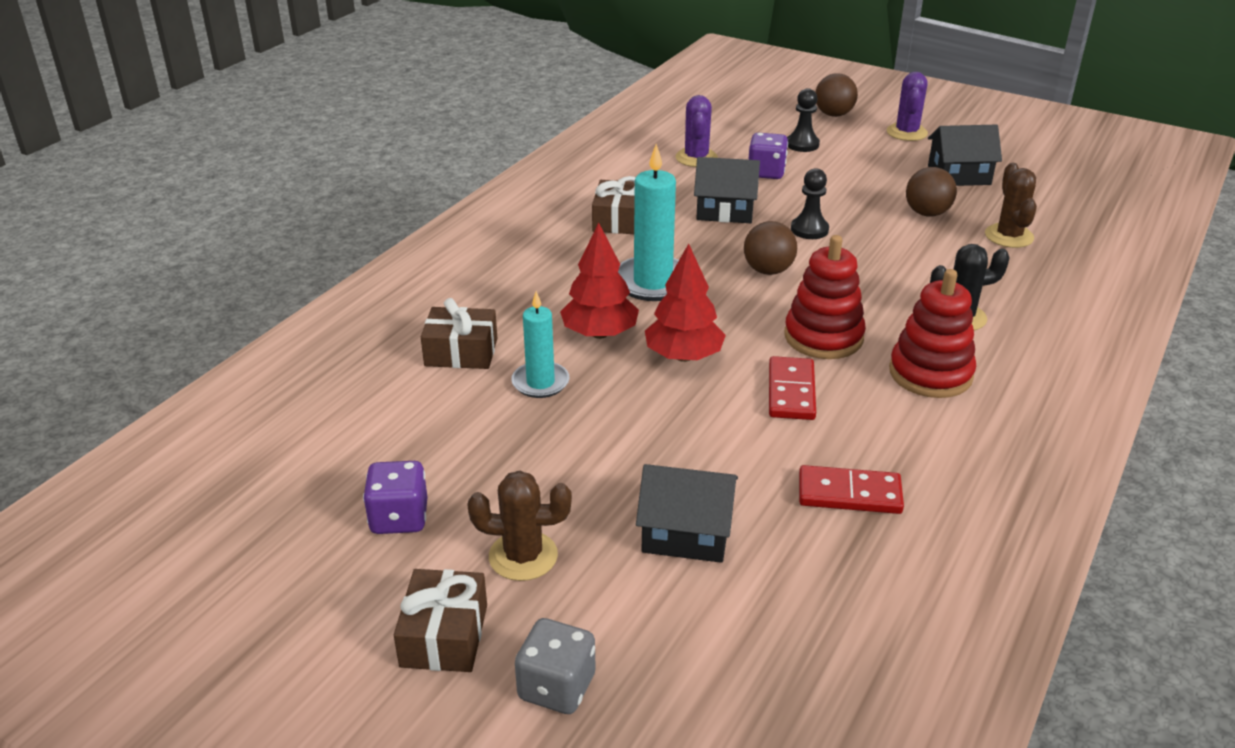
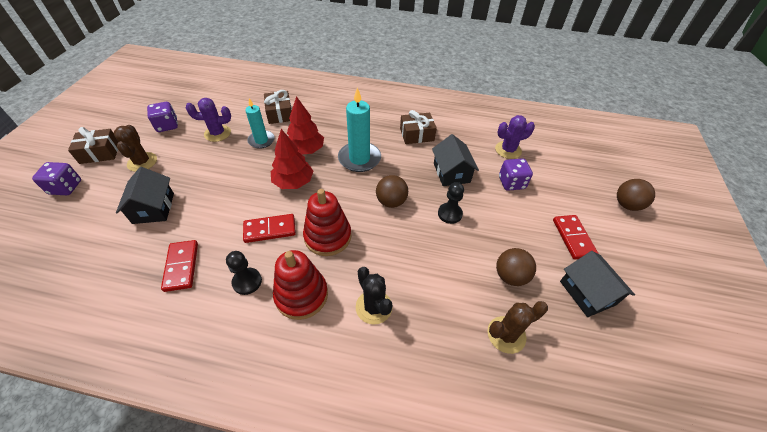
camera: 70 degrees right, 15 degrees up
(556, 687) = (66, 187): grey dice -> purple dice
(802, 144) = (565, 194): black pawn -> black pawn (247, 282)
(877, 160) = (573, 238): none -> red domino
(906, 132) = (635, 251): purple cactus -> purple cactus (217, 133)

